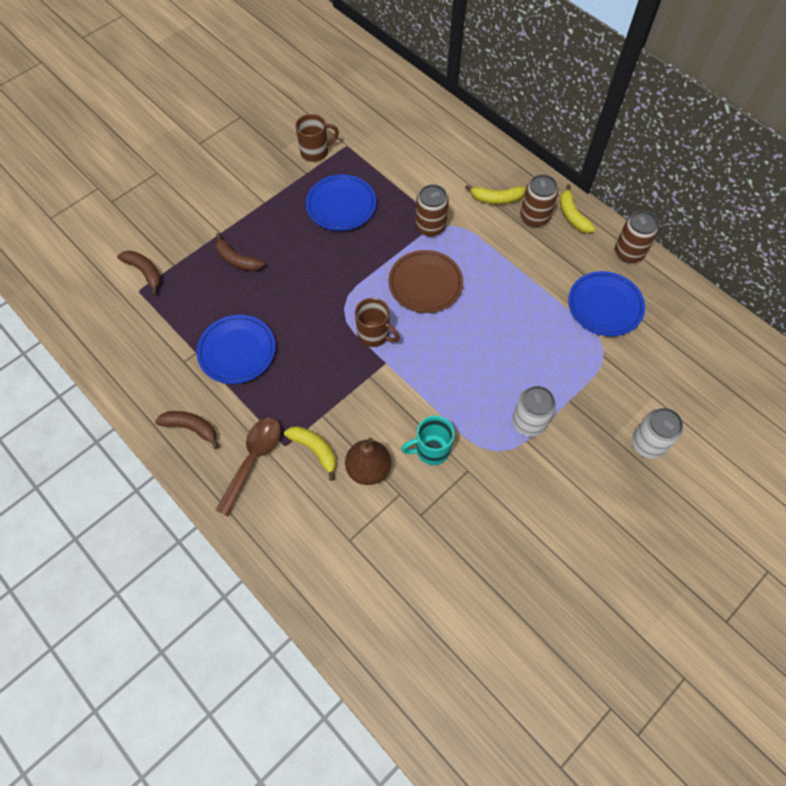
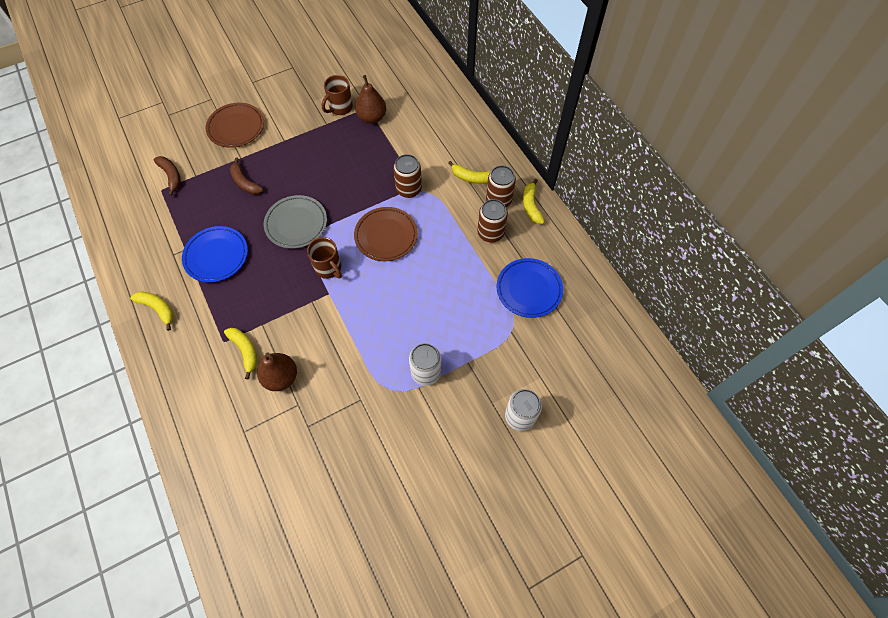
camera: 15 degrees right, 0 degrees up
(191, 428) = (158, 309): brown banana -> yellow banana
(201, 199) = (236, 127): none -> brown plate
(253, 460) = (194, 347): brown spoon -> none
(315, 152) = (340, 108): brown mug -> brown mug turned 135 degrees clockwise
(317, 293) = (296, 224): none -> grey plate
(341, 205) = (343, 156): blue plate -> none
(357, 155) = (372, 117): none -> brown pear
(431, 450) = (337, 375): turquoise mug -> none
(629, 252) = (568, 248): brown can -> brown can (490, 233)

